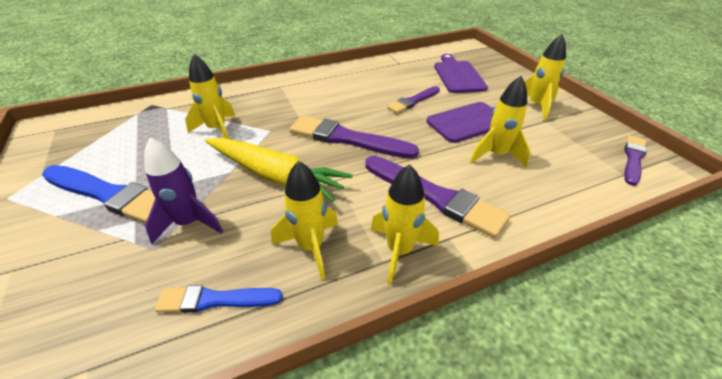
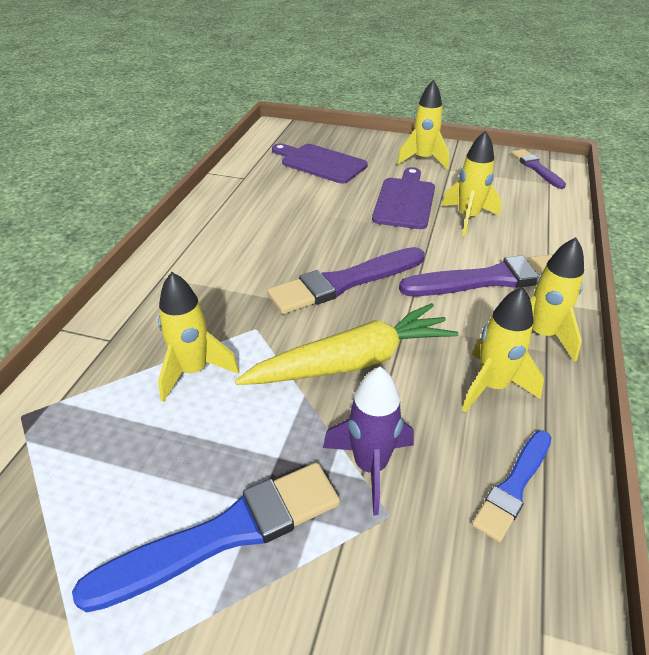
camera: 50 degrees left, 0 degrees up
(413, 101) = (329, 210): purple brush -> none

